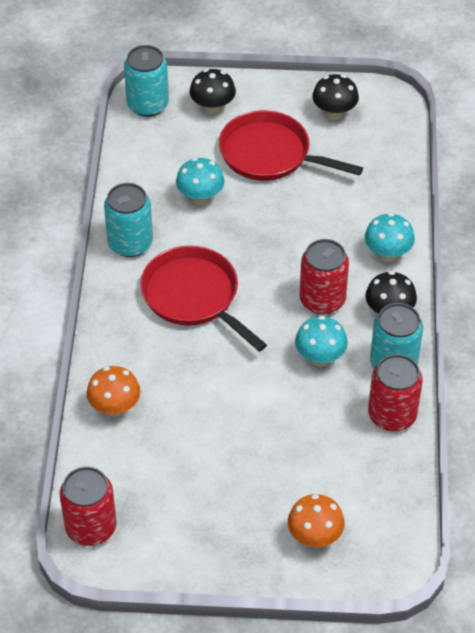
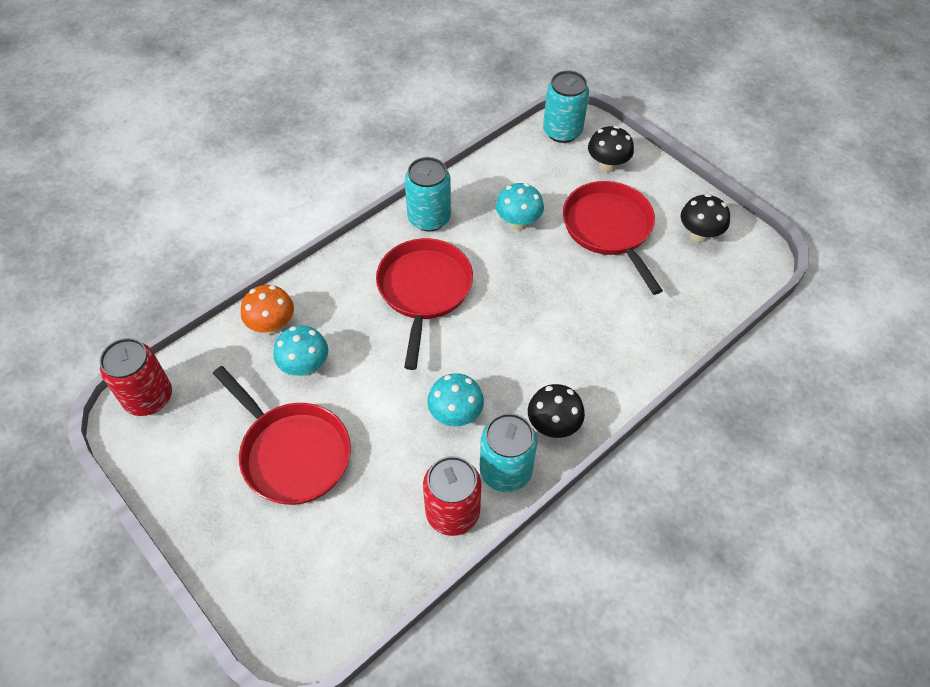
camera: 45 degrees right, 5 degrees up
(244, 471) = (292, 453): none -> red pan
(315, 537) = (273, 556): orange mushroom -> none
(322, 300) = (513, 371): red can -> none
(387, 254) = (609, 377): turquoise mushroom -> turquoise mushroom (305, 366)

